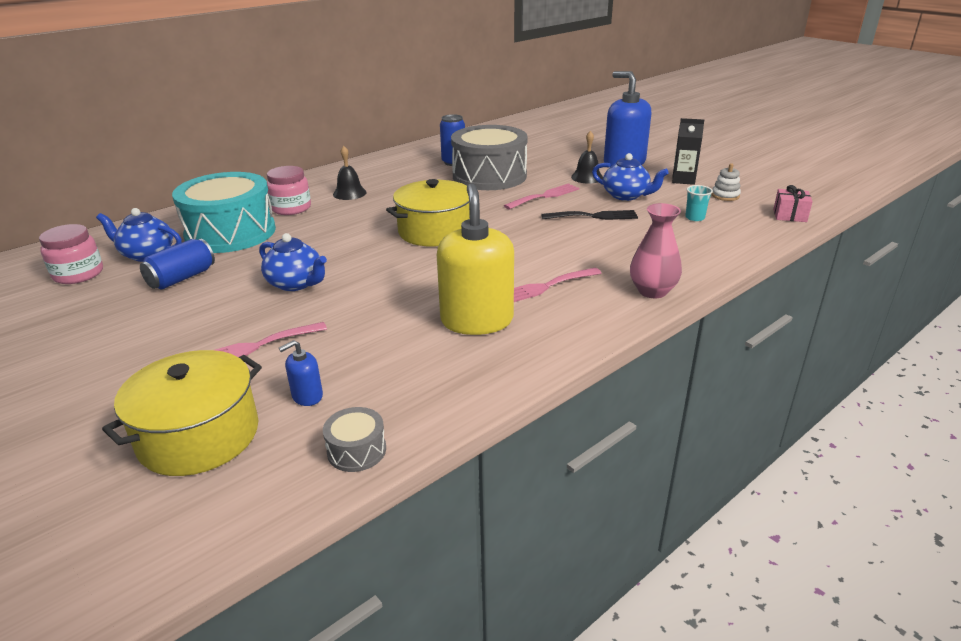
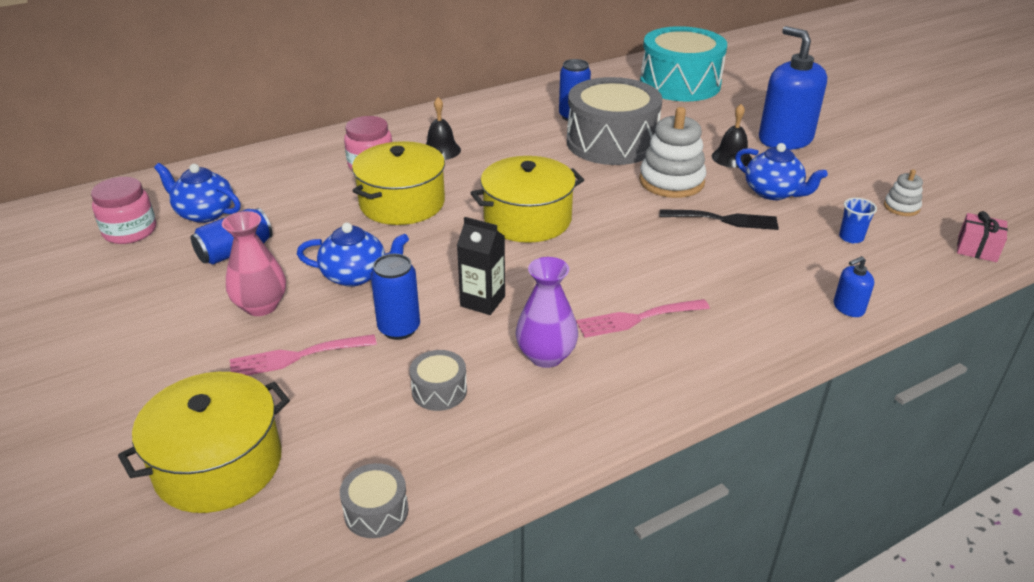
camera: 10 degrees right, 5 degrees up
(230, 233) = (298, 193): turquoise drum -> turquoise drum (680, 84)
(296, 283) = (356, 275): blue teapot -> blue teapot turned 45 degrees counterclockwise
(307, 396) = (338, 431): blue soap dispenser -> blue soap dispenser (848, 308)
(325, 231) = (402, 203): none -> yellow pot
(344, 316) = (399, 328): none -> blue can
(391, 355) = (439, 390): none -> grey drum
(477, 320) = (546, 356): yellow soap dispenser -> purple vase
(545, 196) = (671, 181): pink fork -> white stacking toy
(652, 291) = (765, 343): pink vase -> pink vase (261, 306)
(683, 180) = (854, 175): black carton -> black carton (482, 301)
(695, 218) = (851, 237): turquoise cup -> blue cup

